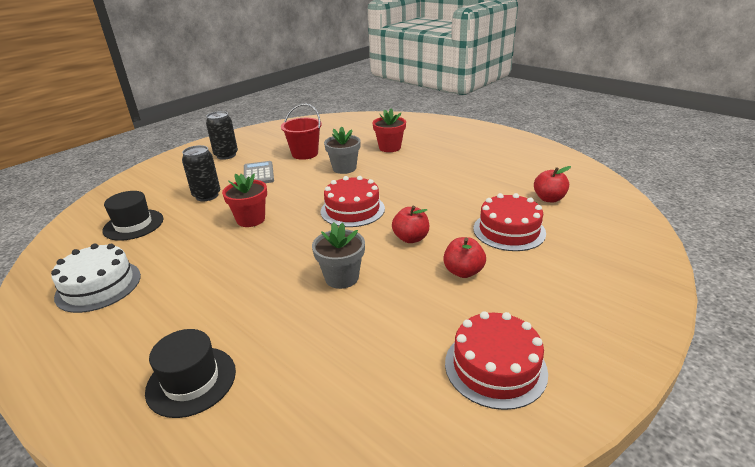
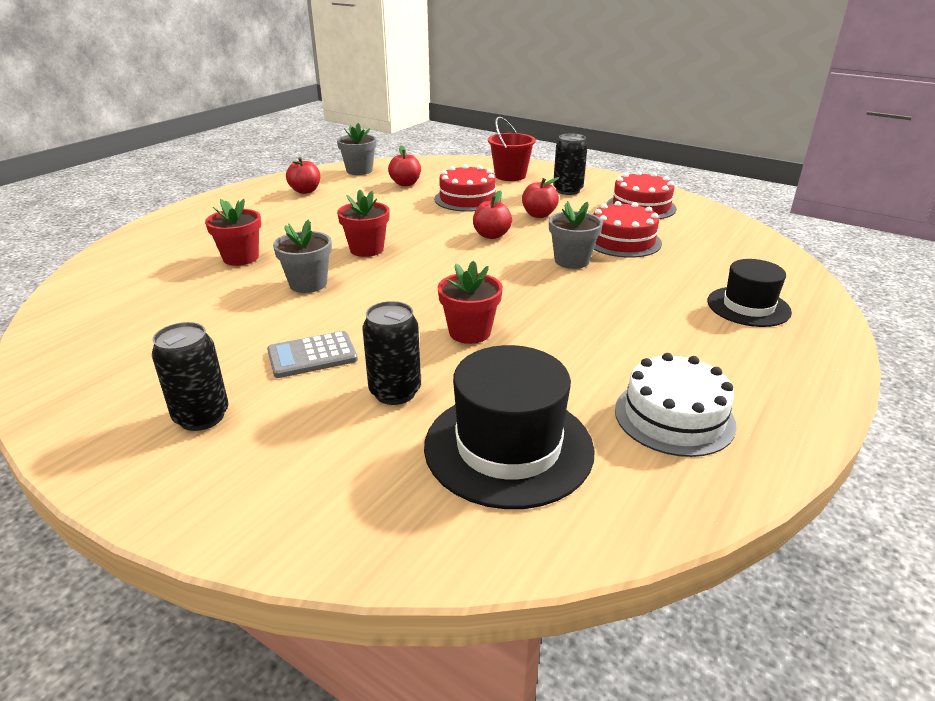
camera: 100 degrees left, 0 degrees up
(133, 225) = (508, 447): black hat -> black hat, size x1.57
(305, 154) = (235, 324): red bucket -> red bucket (510, 176)
(352, 210) = (435, 267): red cake -> red cake (622, 241)
(393, 184) = (366, 249): none -> red flower pot
(518, 157) = (305, 191): none -> red apple
(552, 305) = (567, 190): none -> black can
(582, 176) = (359, 171): none -> grey flower pot

